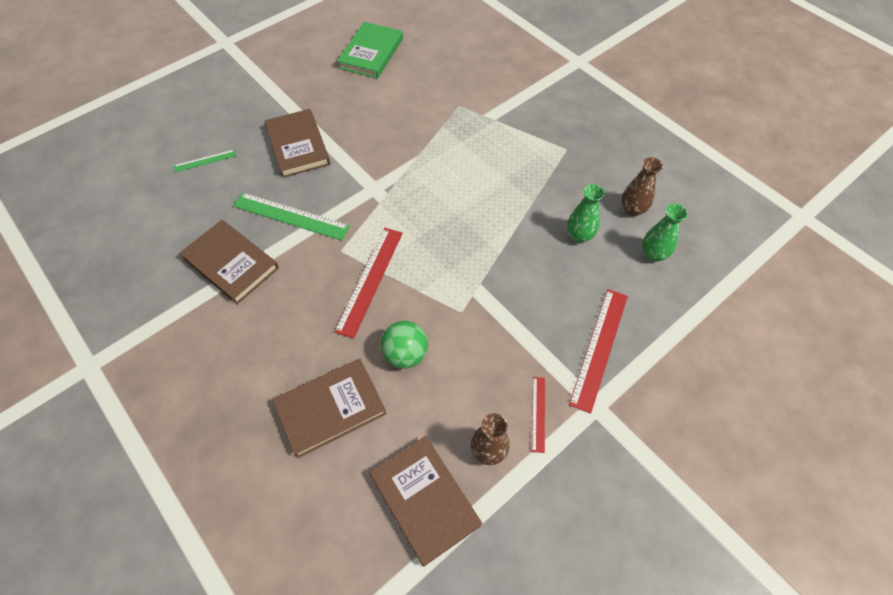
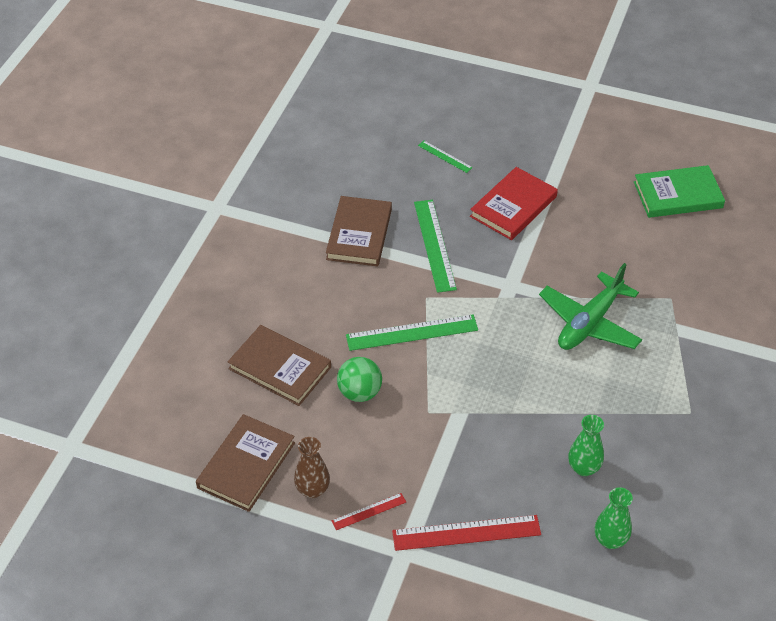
camera: 60 degrees right, 10 degrees down
(298, 146) = (513, 206): brown book -> red book
(370, 280) = (412, 332): red ruler -> green ruler
(447, 161) = (589, 323): none -> green plane
(632, 210) = (655, 501): brown vase -> none

